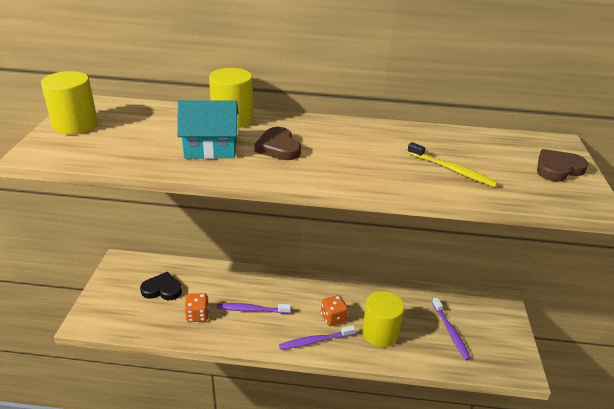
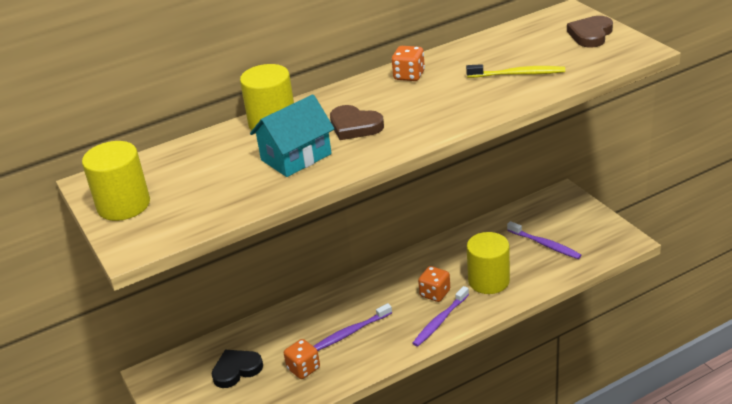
camera: 30 degrees left, 0 degrees up
(367, 132) = (409, 76): none -> orange dice

